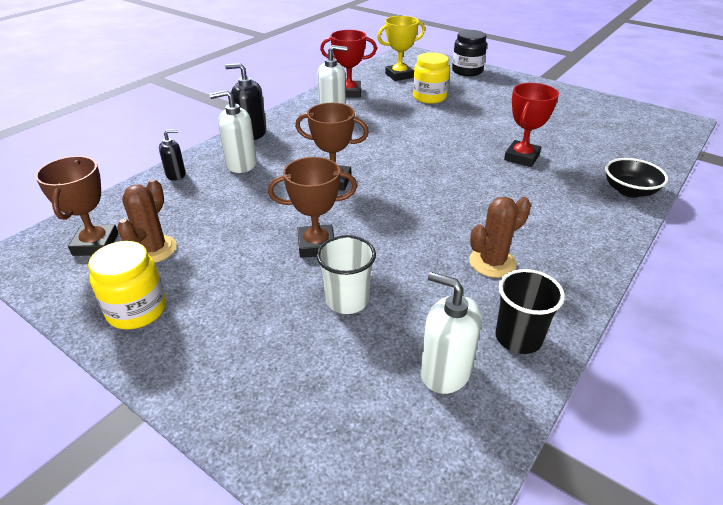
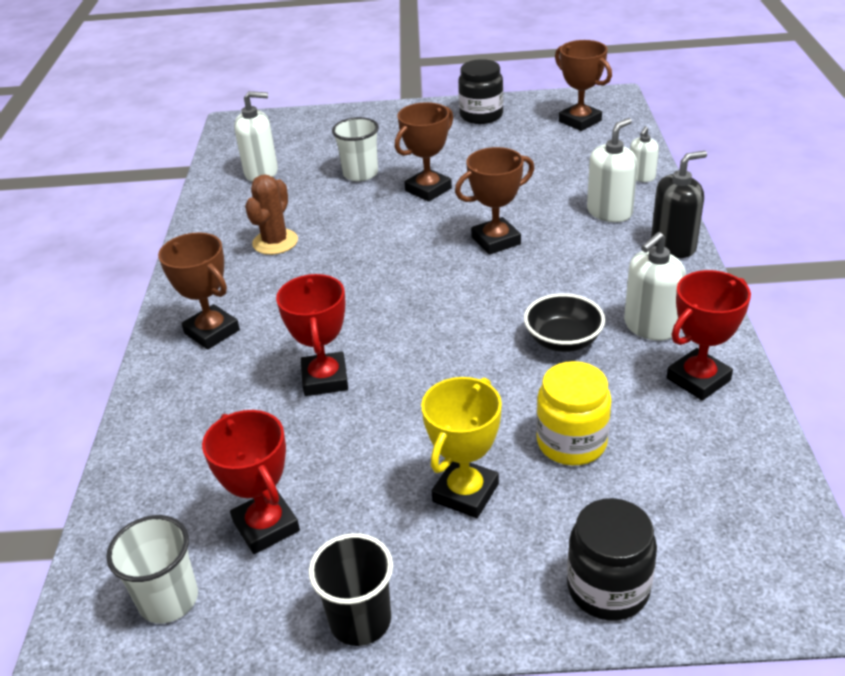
camera: 145 degrees right, 0 degrees up
(137, 310) = (481, 115): yellow jar -> black jar
(153, 249) = (537, 136): brown cactus -> none
(176, 175) = (641, 177): black soap dispenser -> white soap dispenser
(399, 75) = (701, 481): yellow trophy -> yellow trophy (465, 493)
(518, 338) = (225, 206): black cup -> black cup (360, 620)
(583, 212) = (212, 332): none -> brown trophy
(587, 121) = (266, 526): none -> red trophy
(629, 191) = (165, 390): black bowl -> black bowl (563, 340)
(641, 118) = (168, 599): none -> white cup

